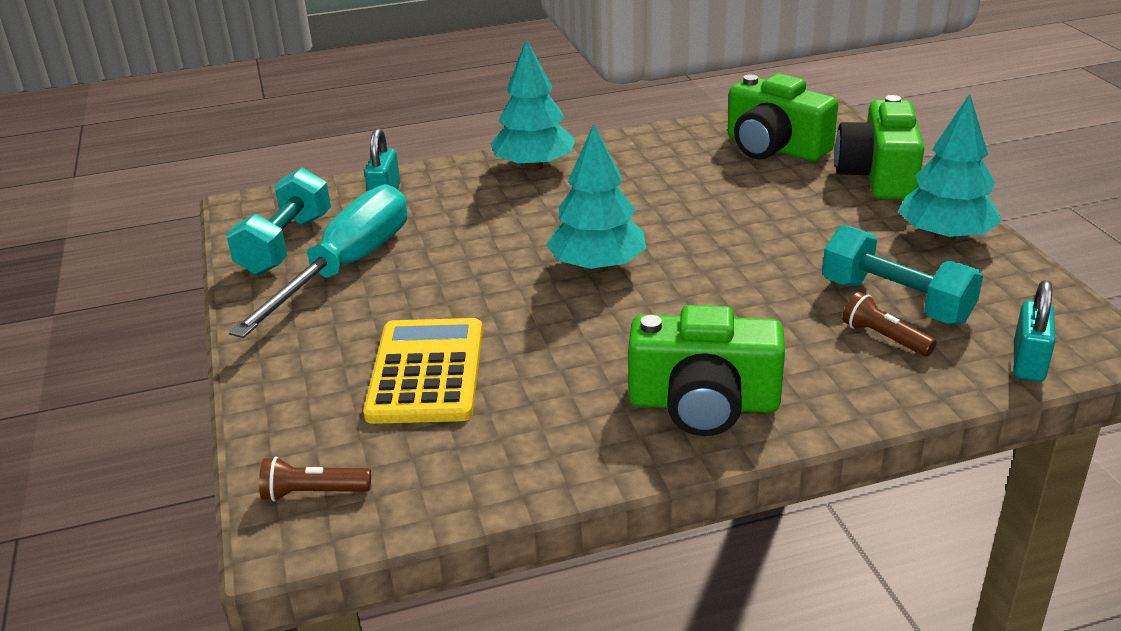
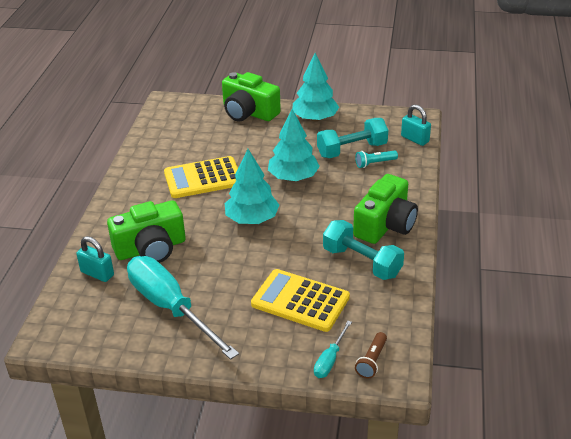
camera: 65 degrees left, 5 degrees up
(285, 244) = (118, 328): turquoise dumbbell -> turquoise dumbbell (362, 262)
(297, 445) = (330, 360): none -> turquoise screwdriver
(534, 166) = (124, 208): turquoise tree -> turquoise tree (293, 177)
(660, 196) = (203, 178): none -> yellow calculator
(774, 147) = (191, 128): green camera -> green camera (151, 248)
(884, 338) = (375, 163): brown flashlight -> turquoise flashlight

